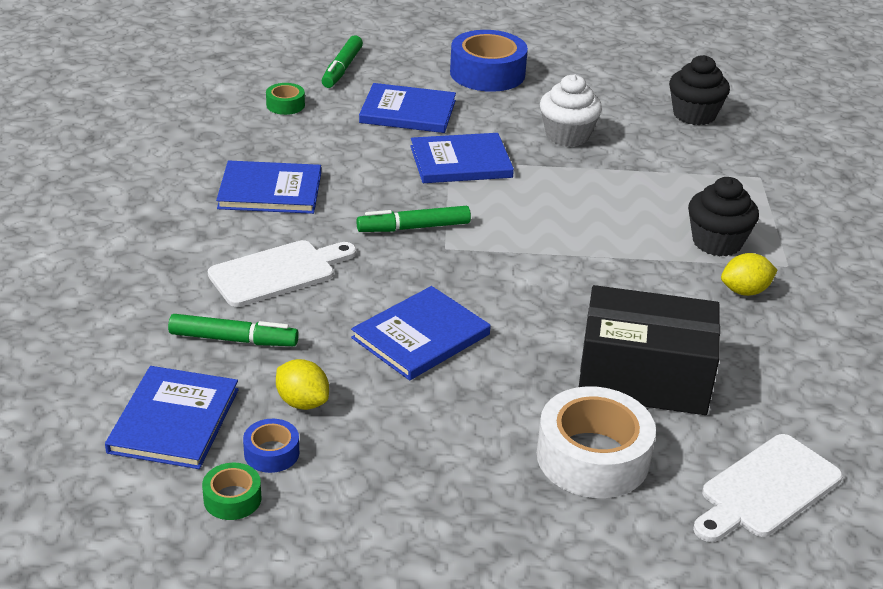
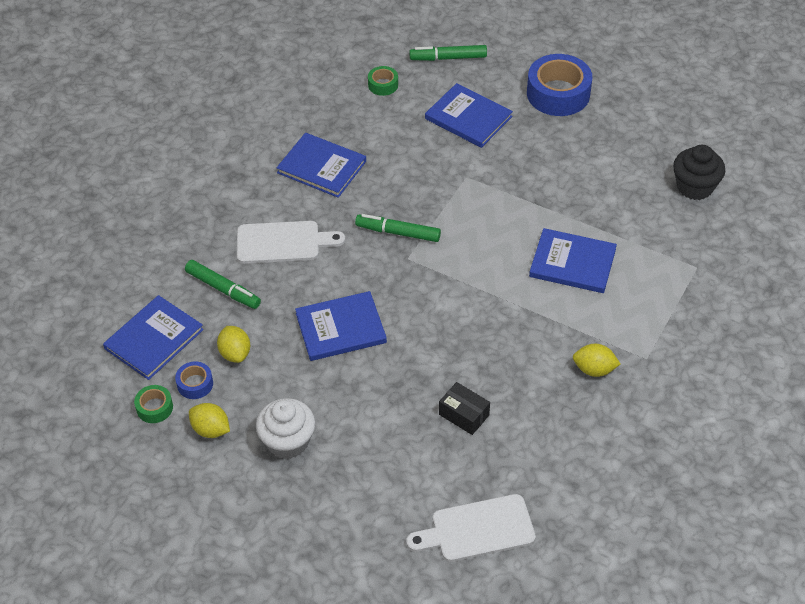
camera: 30 degrees right, 15 degrees up
(334, 498) = (211, 430): none -> yellow lemon
(342, 69) = (448, 58): green marker -> green marker turned 45 degrees clockwise
(461, 162) = (473, 180): blue book -> blue book (572, 263)
(567, 135) = (574, 178): white cupcake -> white cupcake (287, 441)
(593, 457) = (384, 462): white tape -> none
(643, 377) = (464, 415): black box -> black box, size x0.45
(717, 242) = (609, 319): black cupcake -> none

